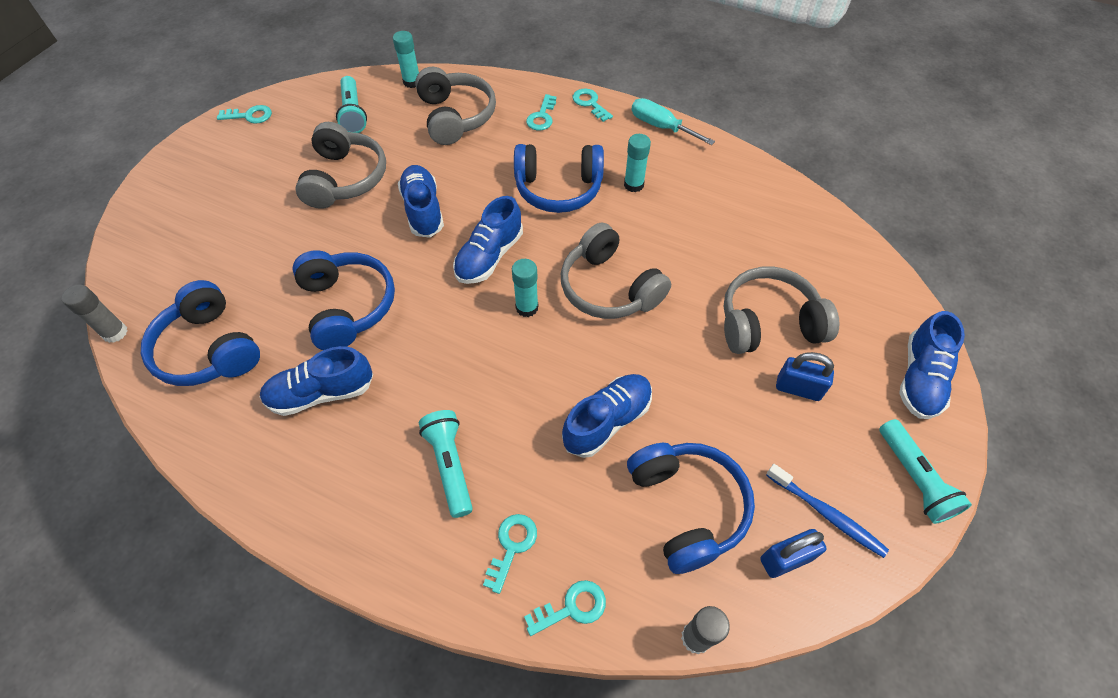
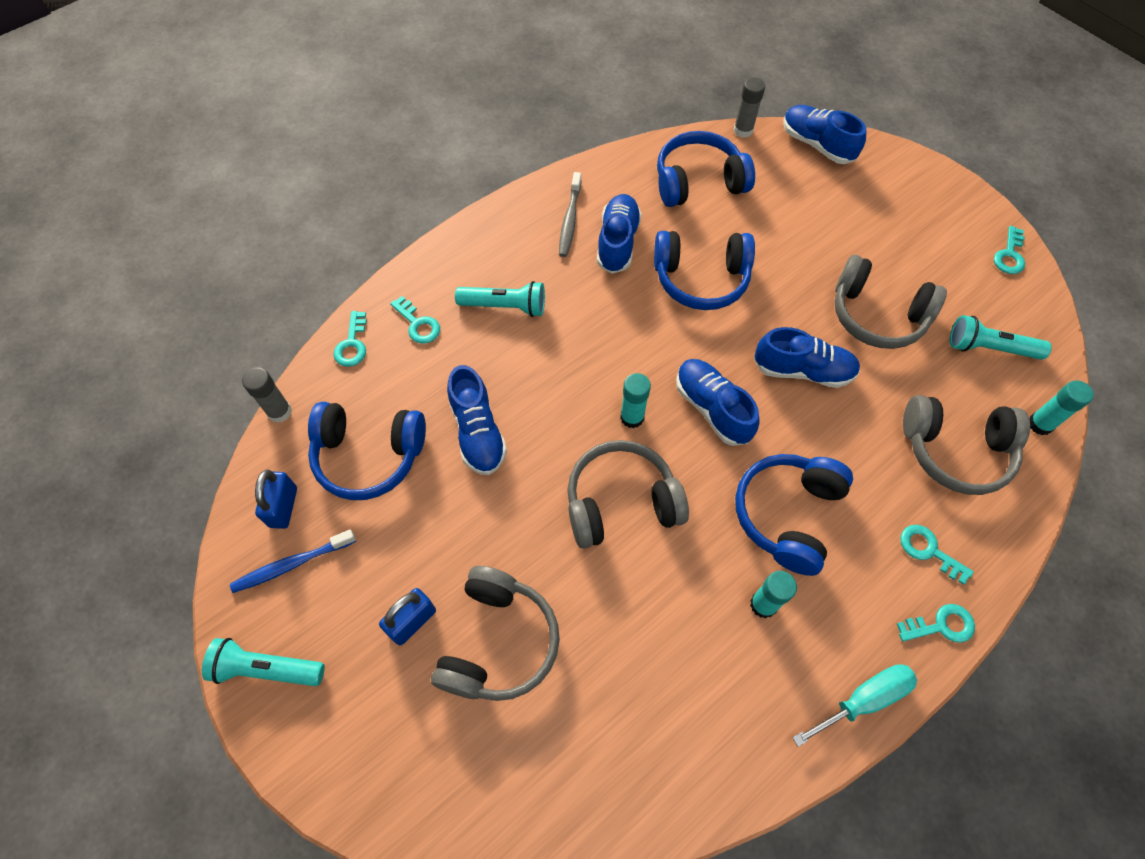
camera: 115 degrees right, 5 degrees up
(301, 453) = (570, 220): none -> grey toothbrush
(920, 378) = (347, 765): blue shoe -> blue shoe (817, 145)

